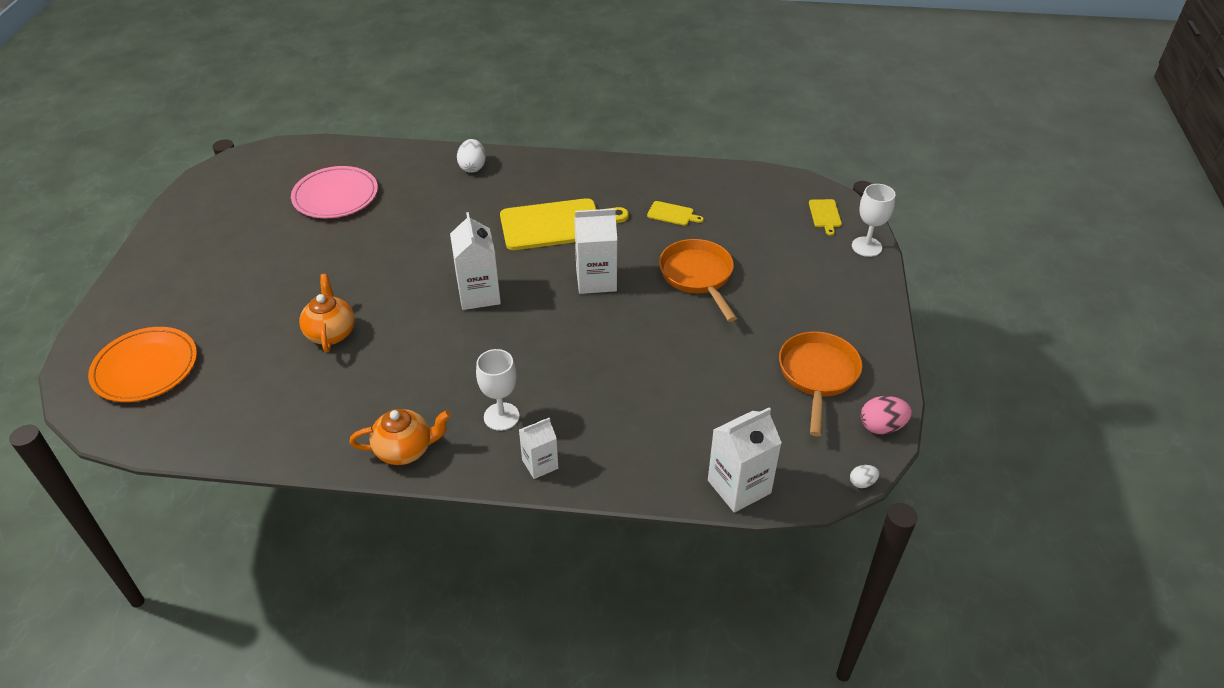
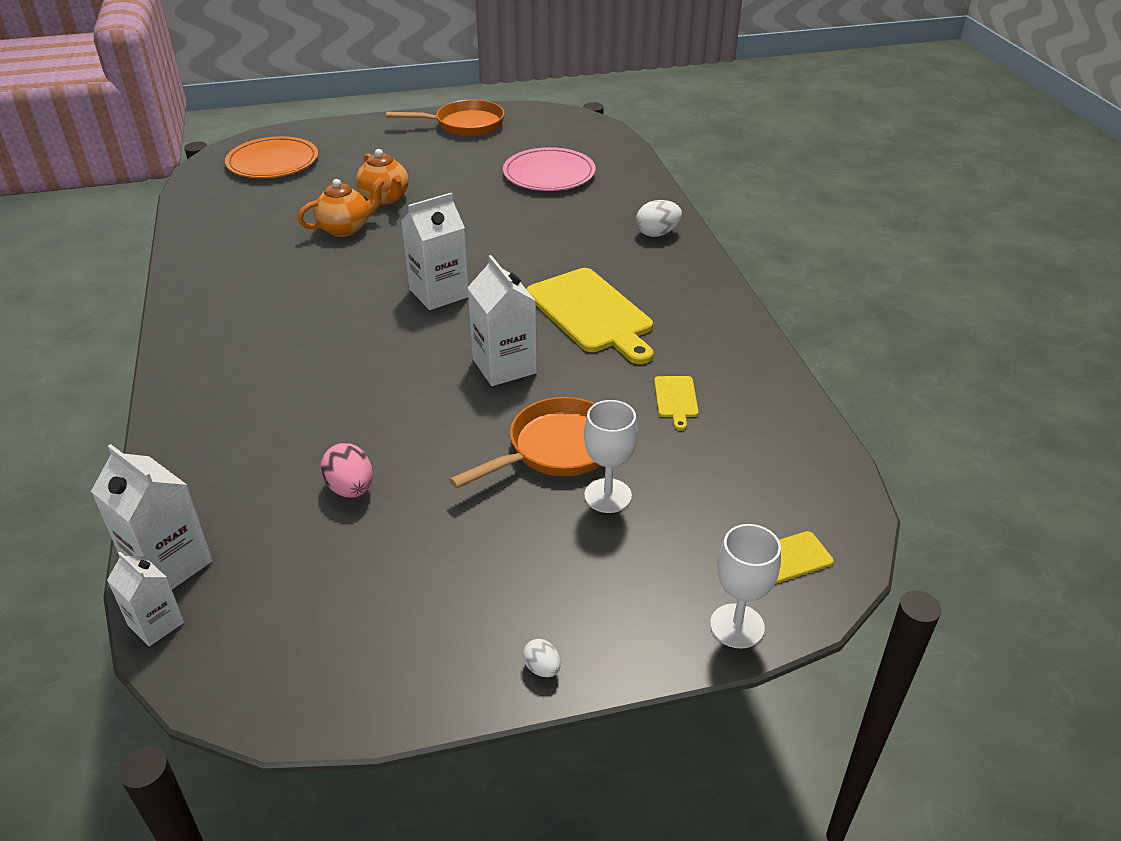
camera: 70 degrees right, 5 degrees down
(405, 450) = (197, 310): orange teapot -> orange teapot (385, 198)
(501, 416) = (254, 354): white goblet -> white goblet (608, 496)
(540, 464) = (188, 397): white carton -> white carton (156, 624)
(817, 376) = (397, 611): orange pan -> orange pan (464, 125)
(862, 483) = (187, 697): white egg -> white egg (542, 668)
(881, 427) = (306, 706): pink egg -> pink egg (350, 489)

